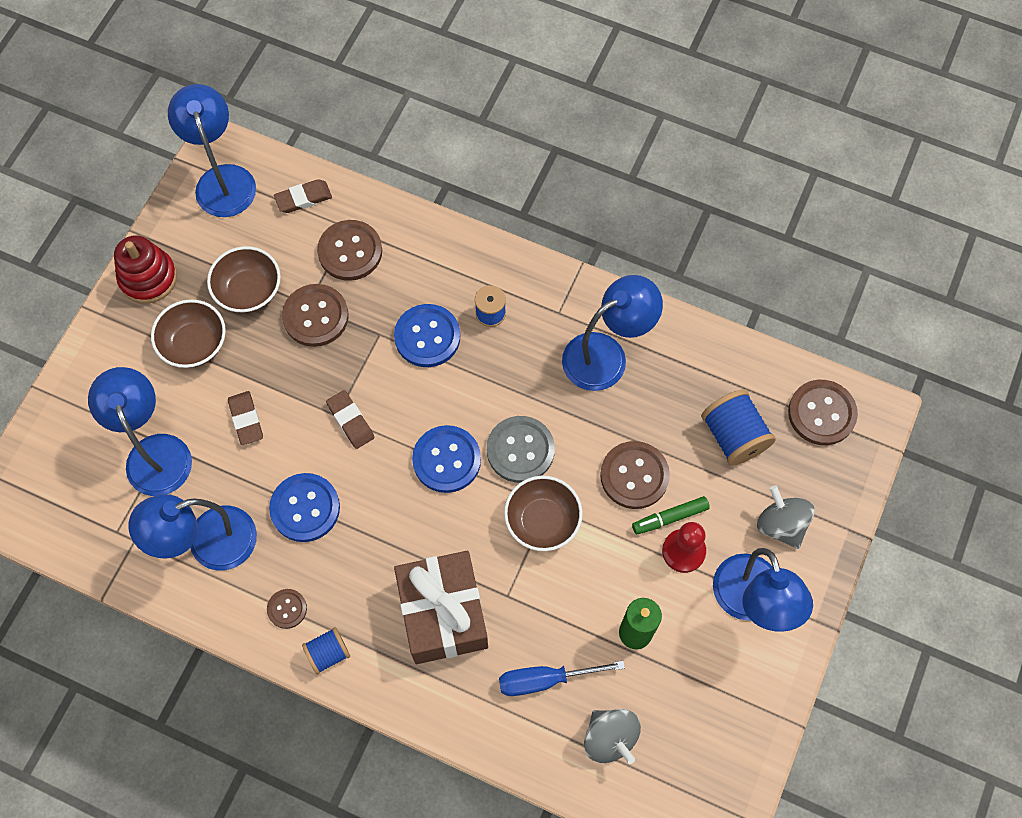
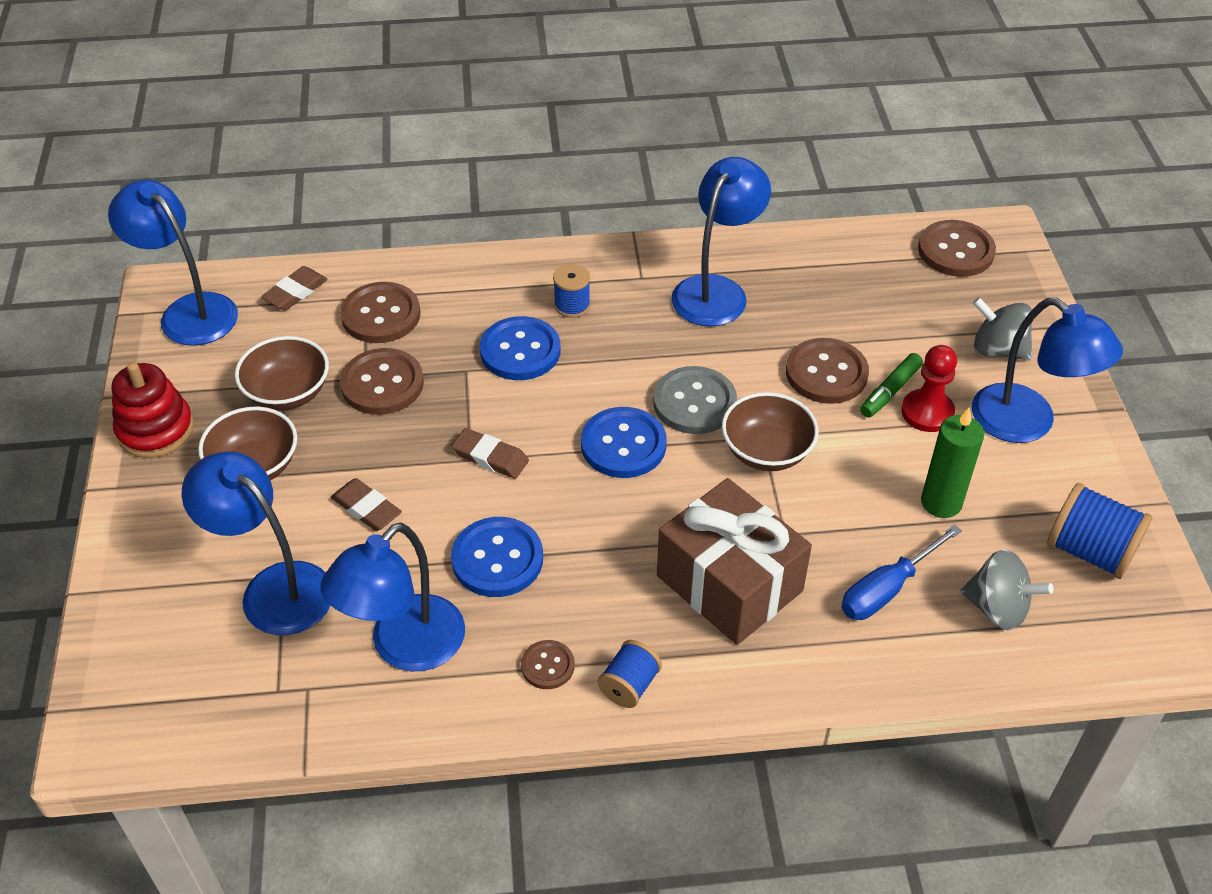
camera: 30 degrees left, 20 degrees down
(733, 436) = (892, 301): blue spool -> blue spool (1090, 551)

